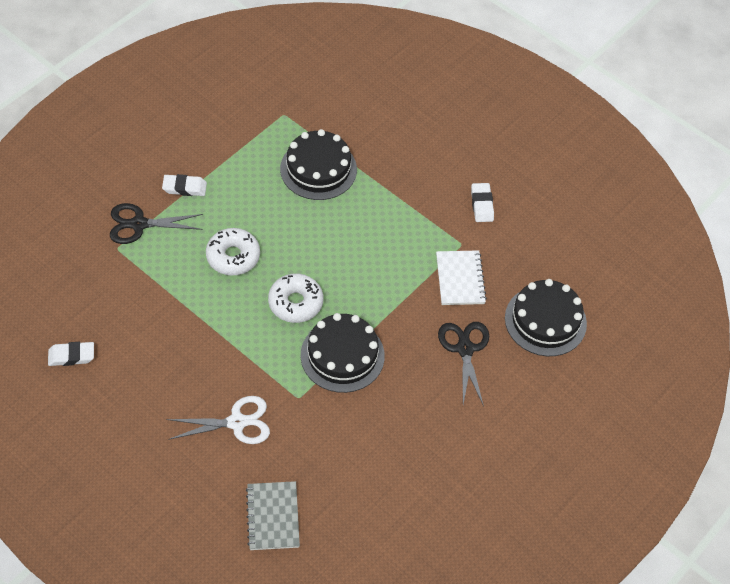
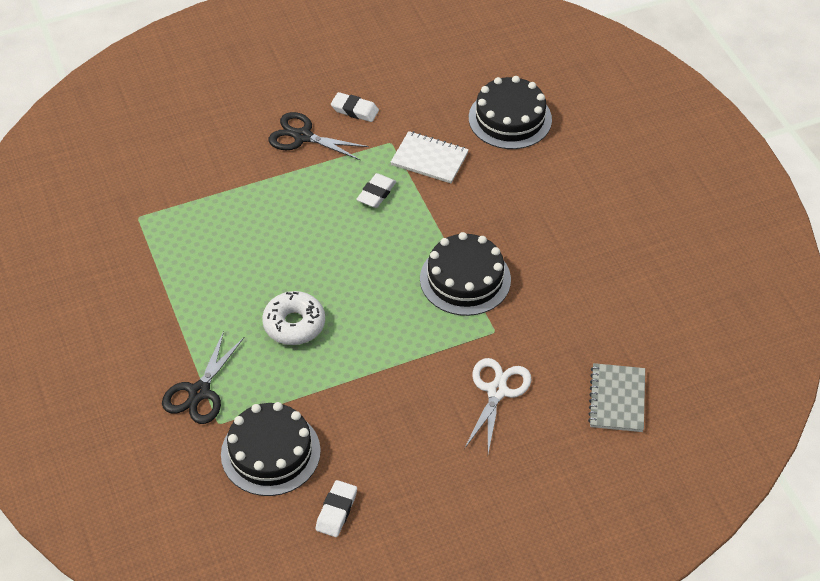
camera: 60 degrees left, 5 degrees down
(184, 188) = (177, 335): white eraser -> white eraser (376, 193)
(273, 516) = (617, 399): grey notebook -> grey notebook turned 75 degrees clockwise
(295, 303) = (382, 293): white donut -> none
(318, 169) = (229, 215): black cake -> black cake (270, 452)
(465, 349) = (508, 186): black scissors -> black scissors (302, 136)

